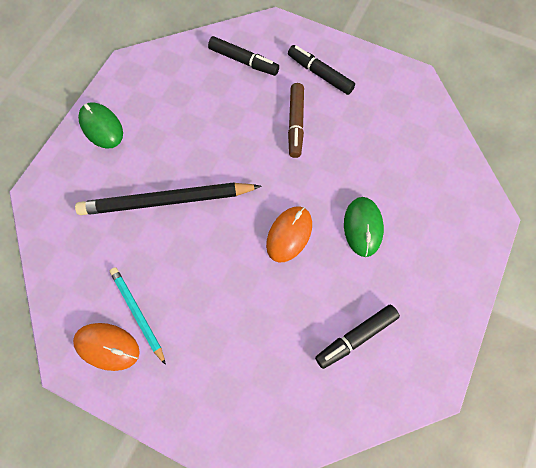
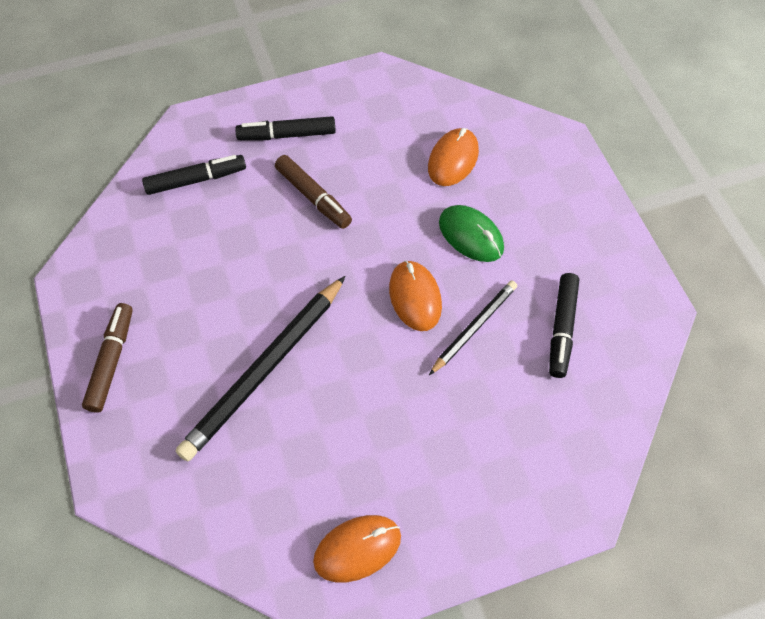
camera: 45 degrees left, 10 degrees down
(101, 127) = (111, 361): green mouse -> brown marker
(138, 313) = (353, 492): turquoise pencil -> none
(303, 285) = (474, 327): none -> black pencil
(403, 170) = (453, 159): none -> orange mouse

